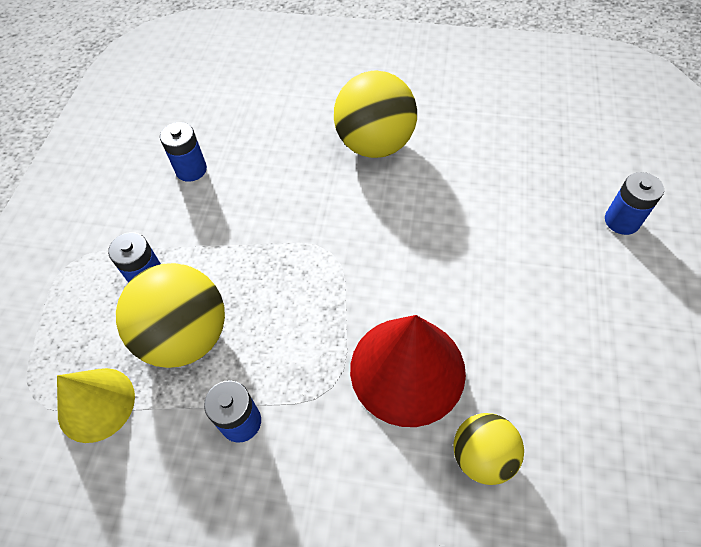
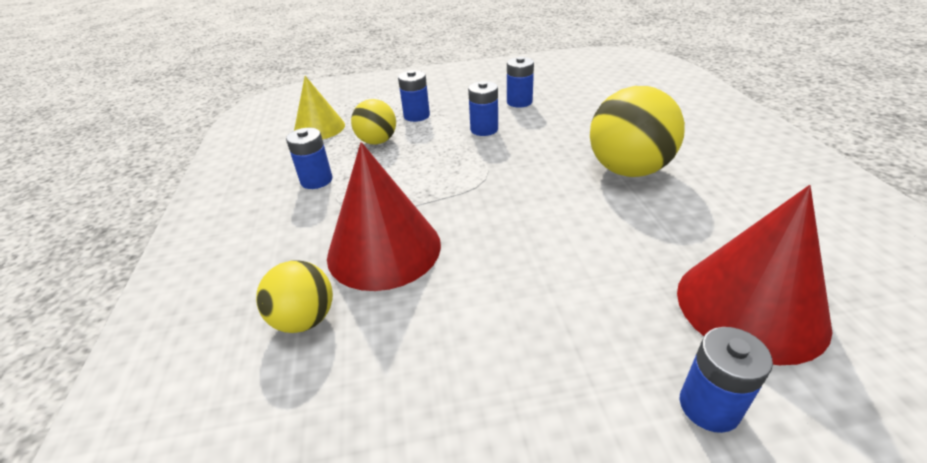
camera: 70 degrees right, 20 degrees down
(186, 336) = (377, 141): yellow ball -> yellow ball, size x0.59
(231, 222) = (484, 129): none -> blue battery
(553, 160) = (750, 306): none -> red cone

